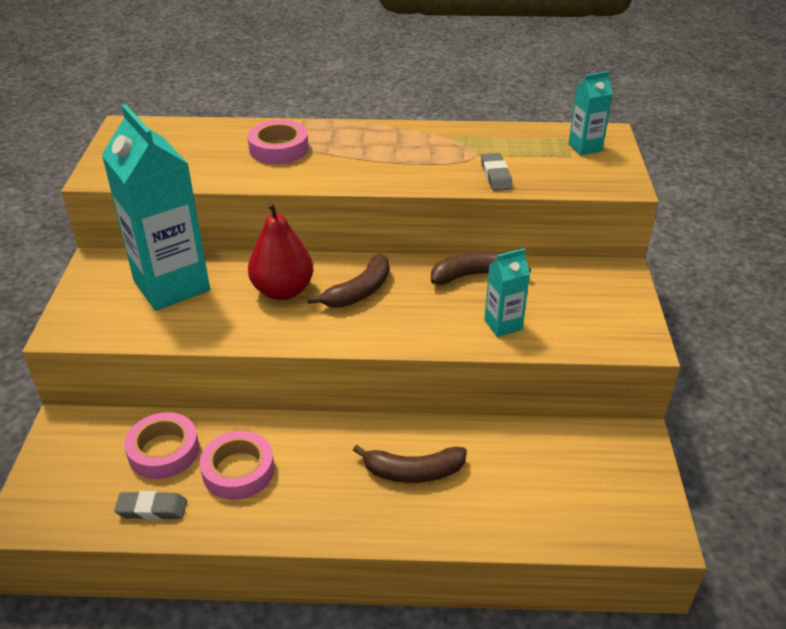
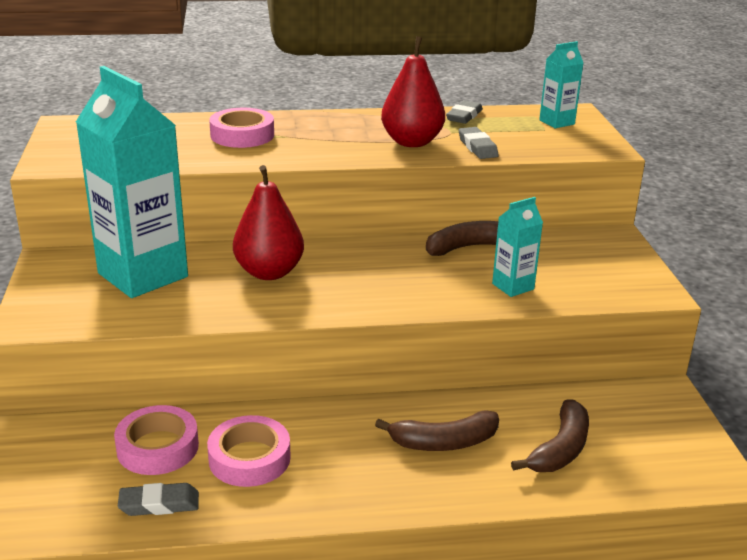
camera: 10 degrees left, 10 degrees down
(359, 292) = (352, 268): brown banana -> brown banana (560, 449)
(434, 166) = (412, 142): none -> red pear
(495, 135) = (464, 116): none -> grey eraser

